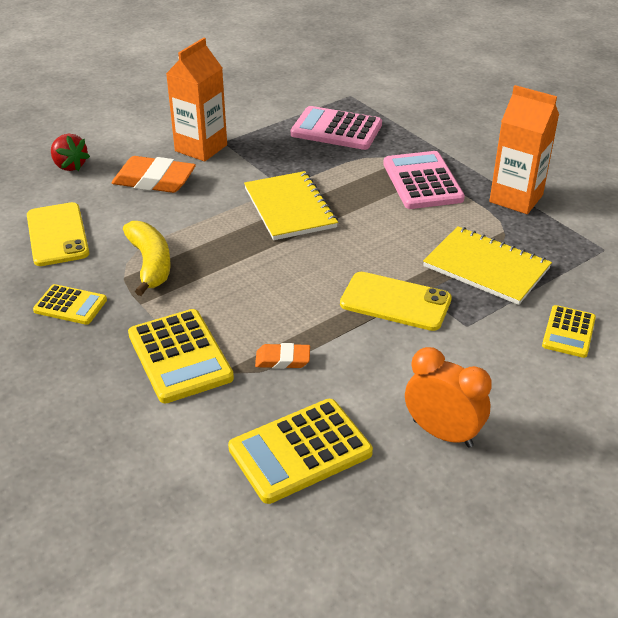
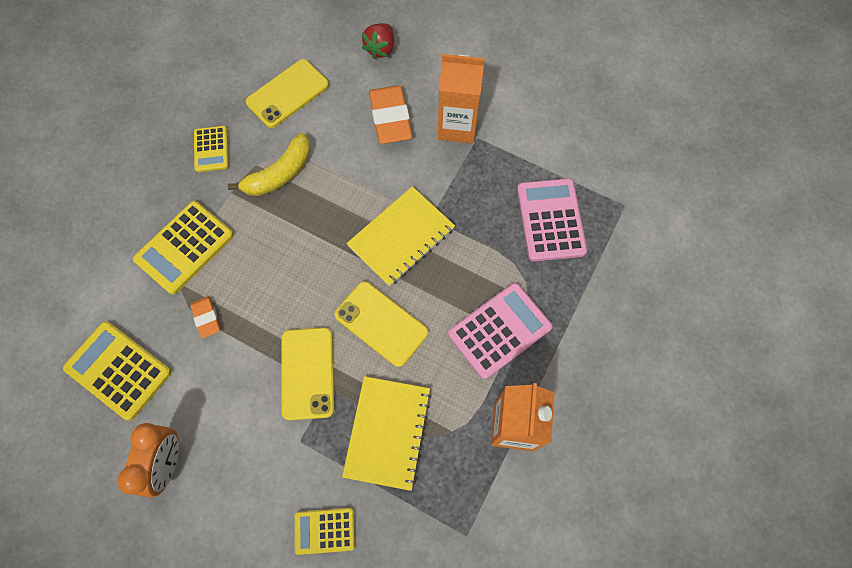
camera: 65 degrees right, 30 degrees up
(372, 243) = (381, 323): none -> yellow phone

